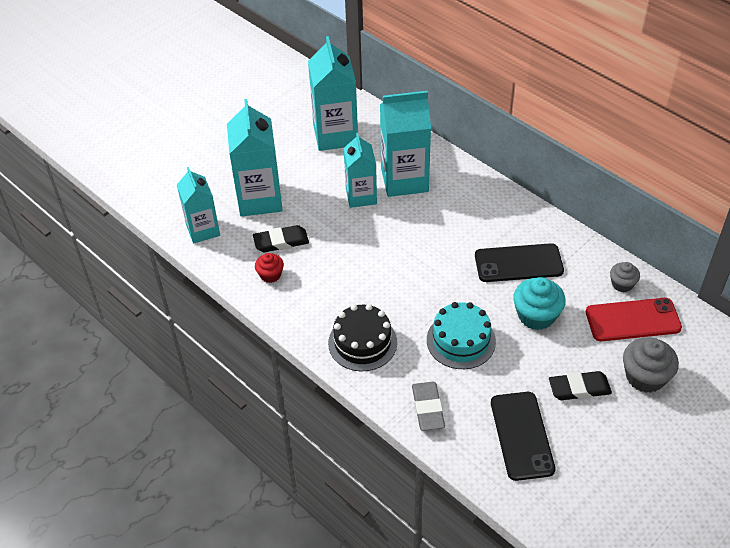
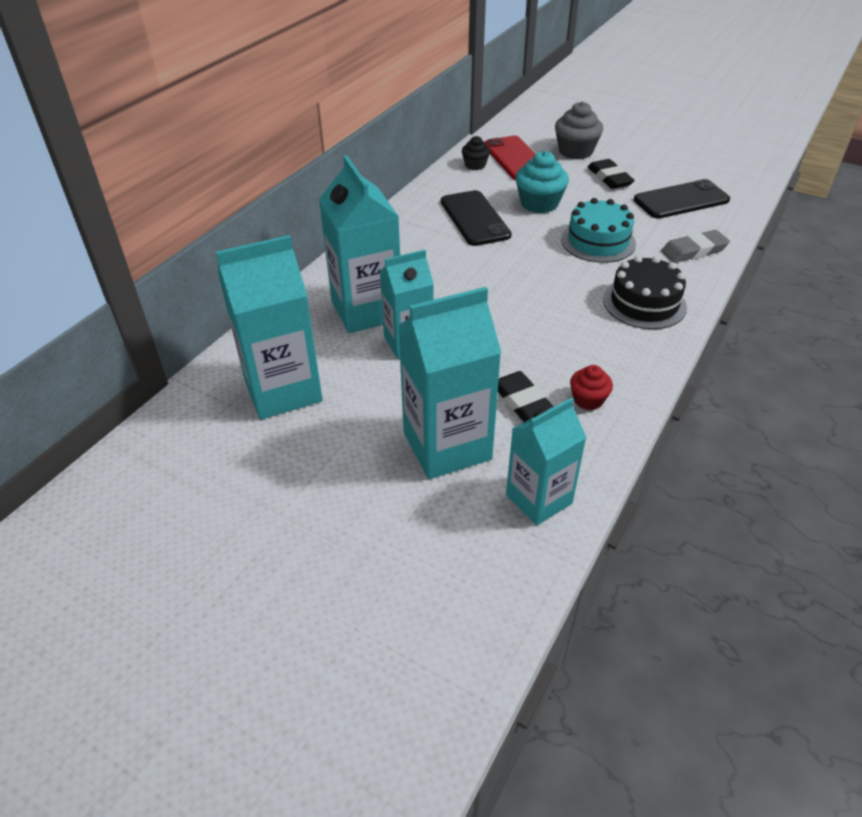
camera: 105 degrees left, 5 degrees down
(622, 284) = (475, 165): grey cupcake -> black cupcake

